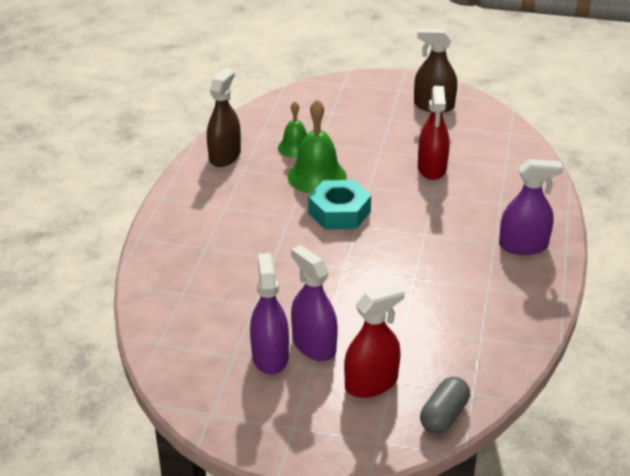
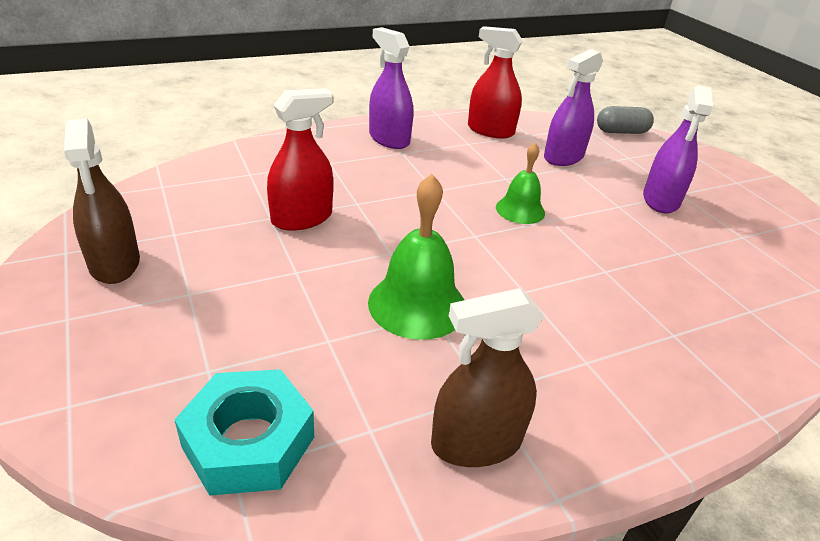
camera: 130 degrees left, 0 degrees up
(270, 356) = (709, 217): purple spray bottle -> purple spray bottle (563, 157)
(295, 147) = (364, 362): green bell -> green bell (520, 210)
(339, 212) = (469, 255): turquoise nut -> turquoise nut (249, 442)
(371, 383) = (646, 164): red spray bottle -> red spray bottle (490, 131)

